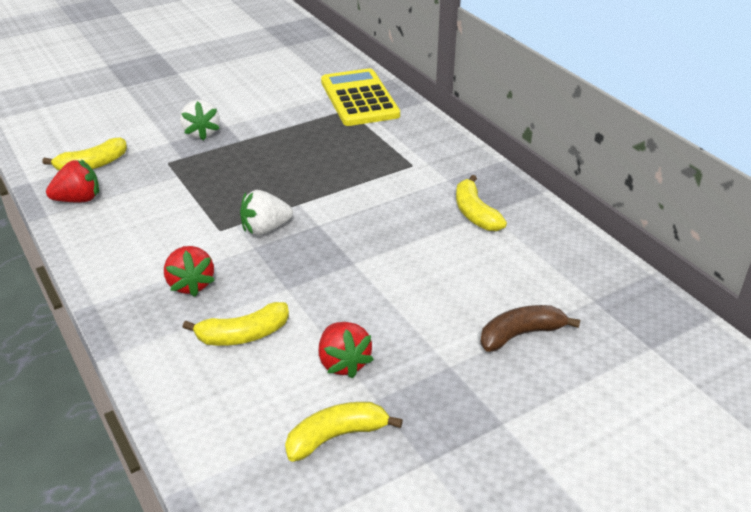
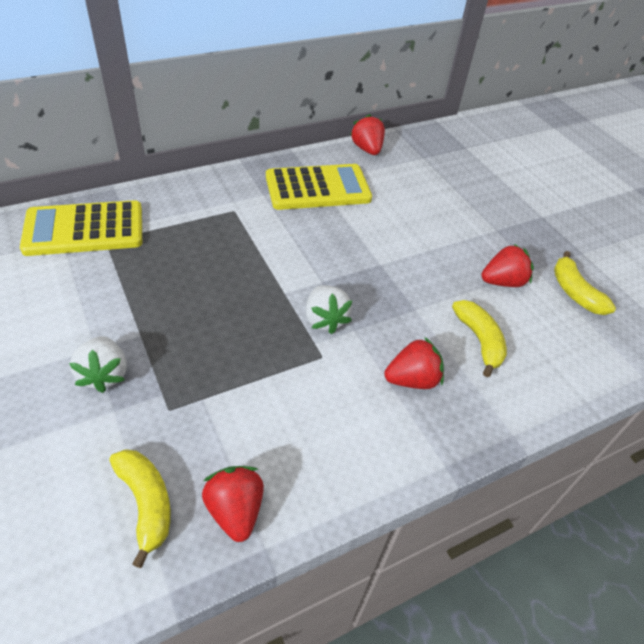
camera: 90 degrees left, 10 degrees up
(201, 133) = (104, 374): white strawberry -> white strawberry turned 90 degrees clockwise
(475, 213) = (318, 188): yellow banana -> yellow calculator
(520, 334) = (461, 193): brown banana -> none
(581, 248) = (367, 149): none -> red strawberry

